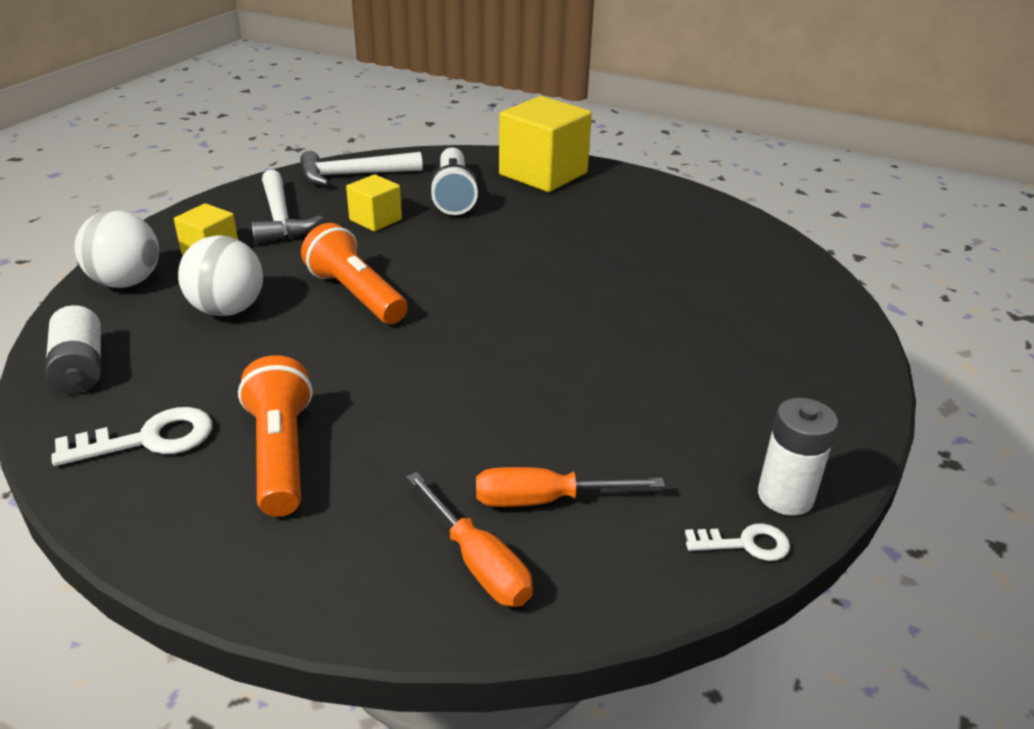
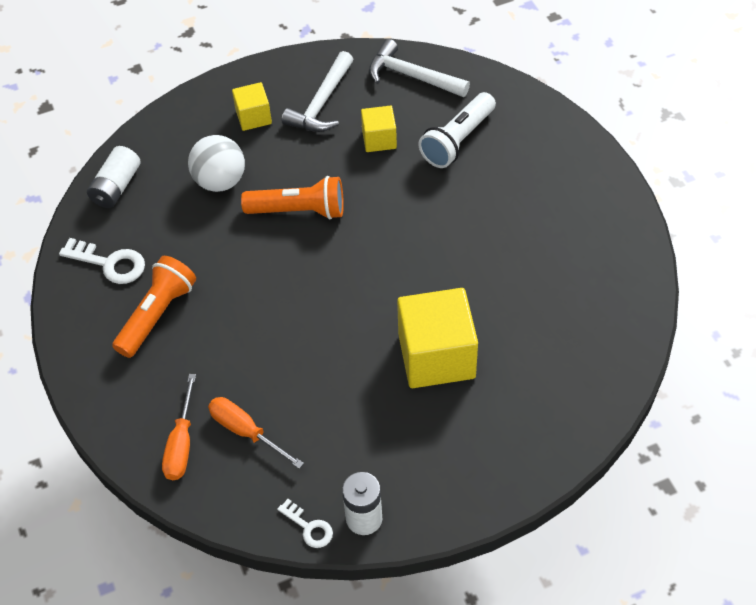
camera: 45 degrees right, 20 degrees up
(126, 282) = (188, 121): white ball -> none
(356, 294) = (299, 211): orange flashlight -> orange flashlight turned 90 degrees clockwise
(543, 174) = (551, 150): yellow cube -> yellow cube (436, 356)

